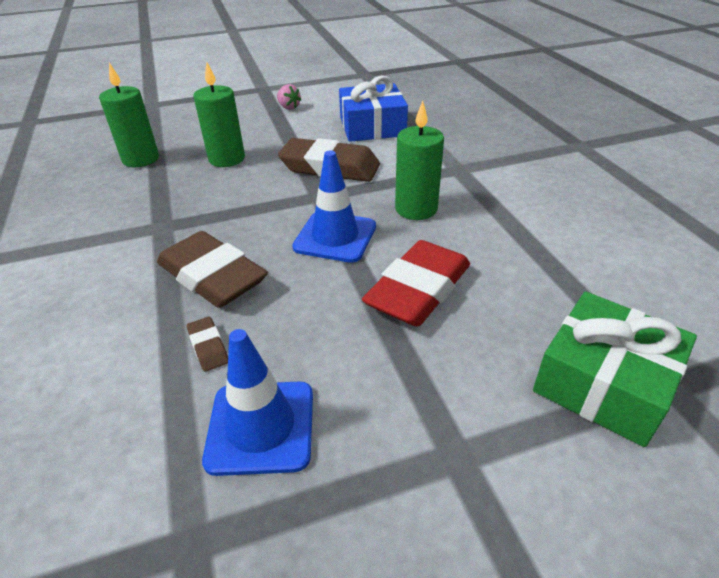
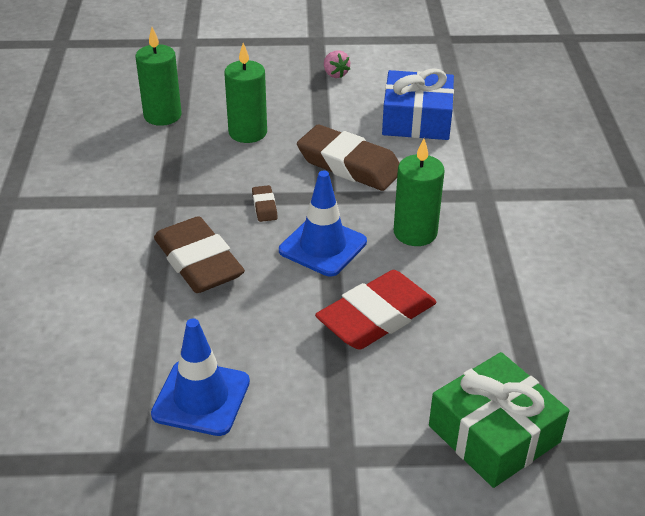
camera: 15 degrees right, 0 degrees up
(208, 347) = (178, 325): brown eraser -> brown eraser (264, 206)

